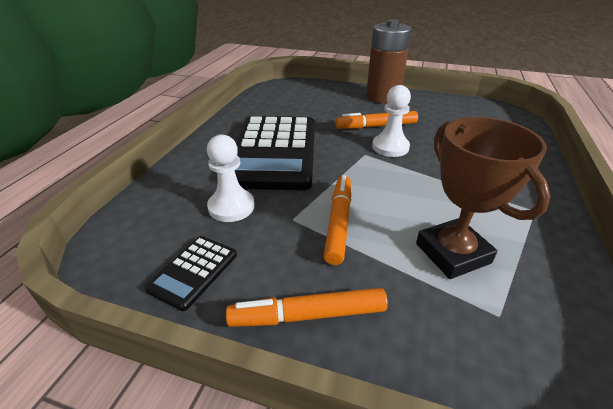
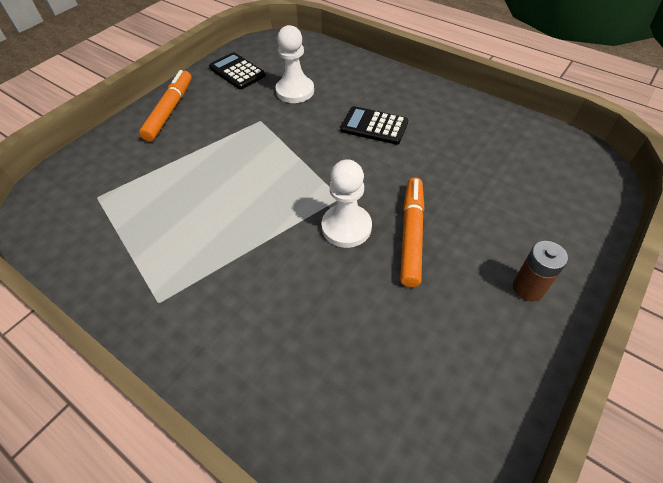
camera: 110 degrees right, 15 degrees up
(274, 152) = (374, 126): black calculator -> black calculator, size x0.43
(338, 222) = (239, 144): orange marker -> none
(382, 97) = (528, 288): brown battery -> brown battery, size x0.47
(452, 253) = (160, 199): brown trophy -> none

